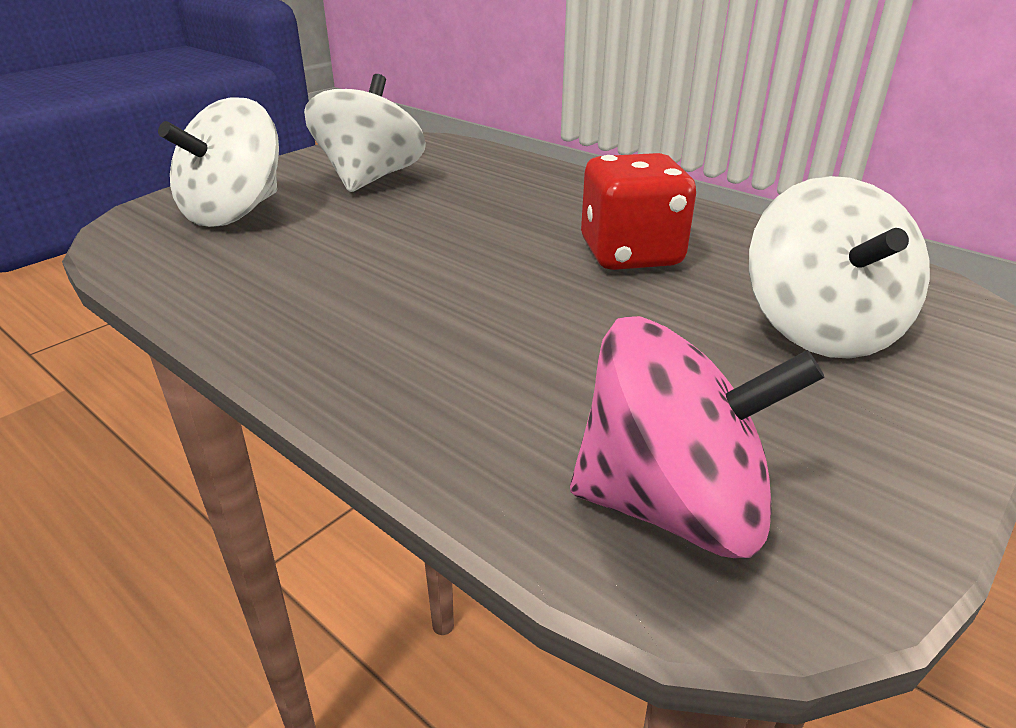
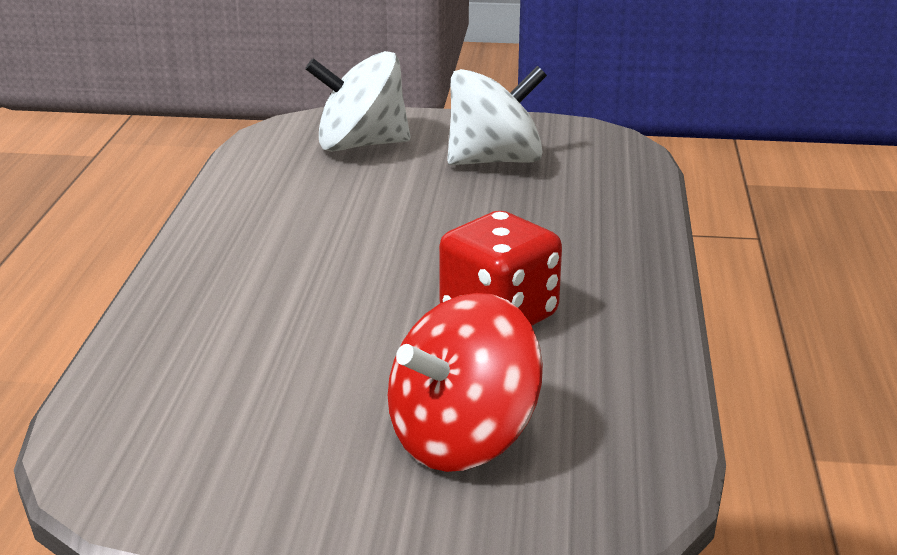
camera: 55 degrees right, 5 degrees down
(672, 506) = (150, 427): pink spinning top -> none
(820, 328) = (462, 439): white spinning top -> red spinning top

